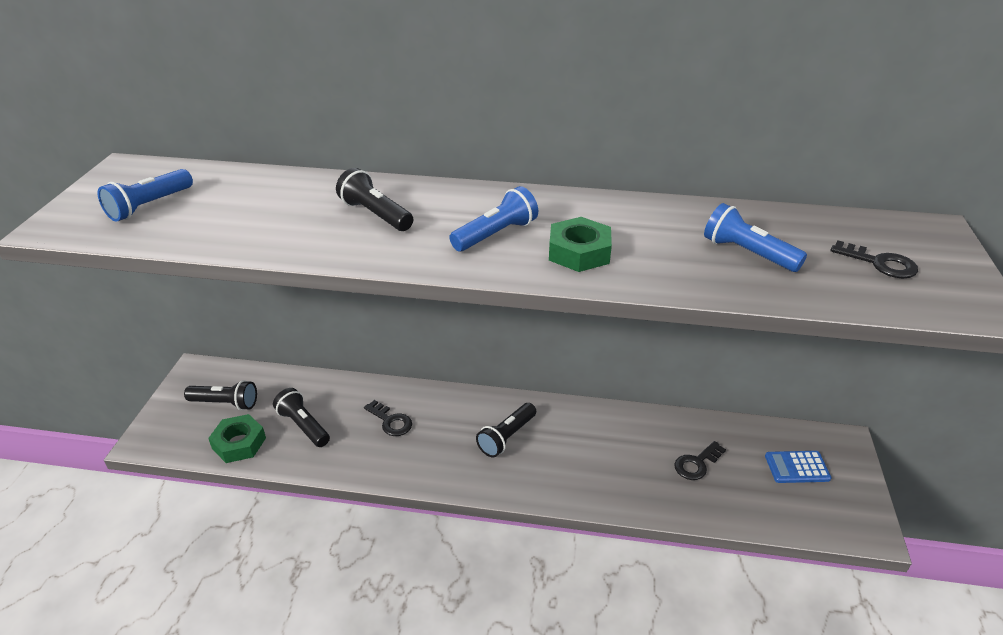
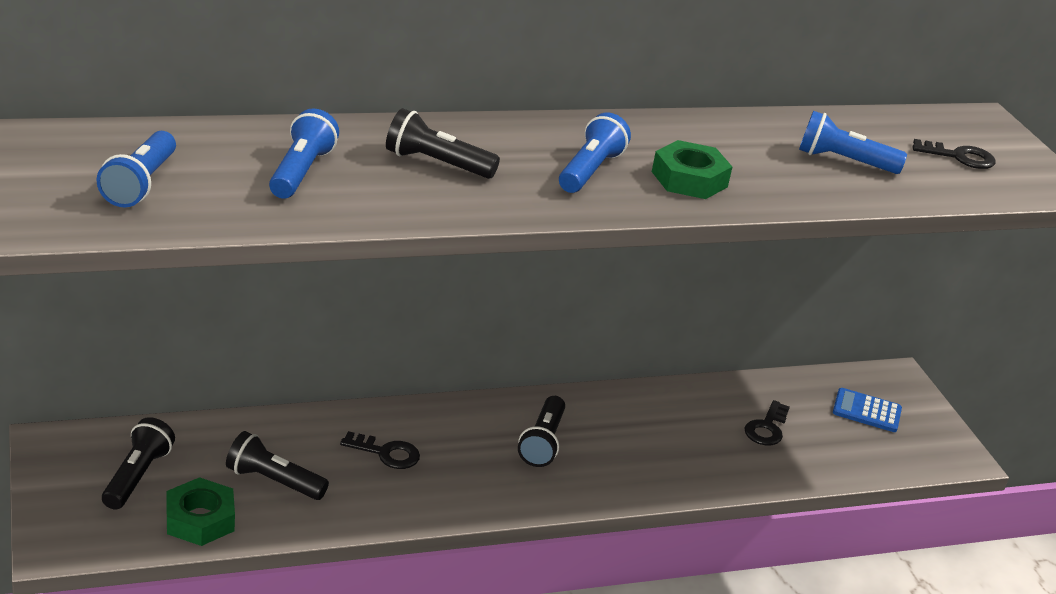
camera: 30 degrees left, 5 degrees down
(225, 403) = (137, 476): black flashlight -> black flashlight turned 60 degrees counterclockwise
(268, 209) = (301, 172): none -> blue flashlight
(797, 467) = (866, 411): blue calculator -> blue calculator turned 45 degrees clockwise

